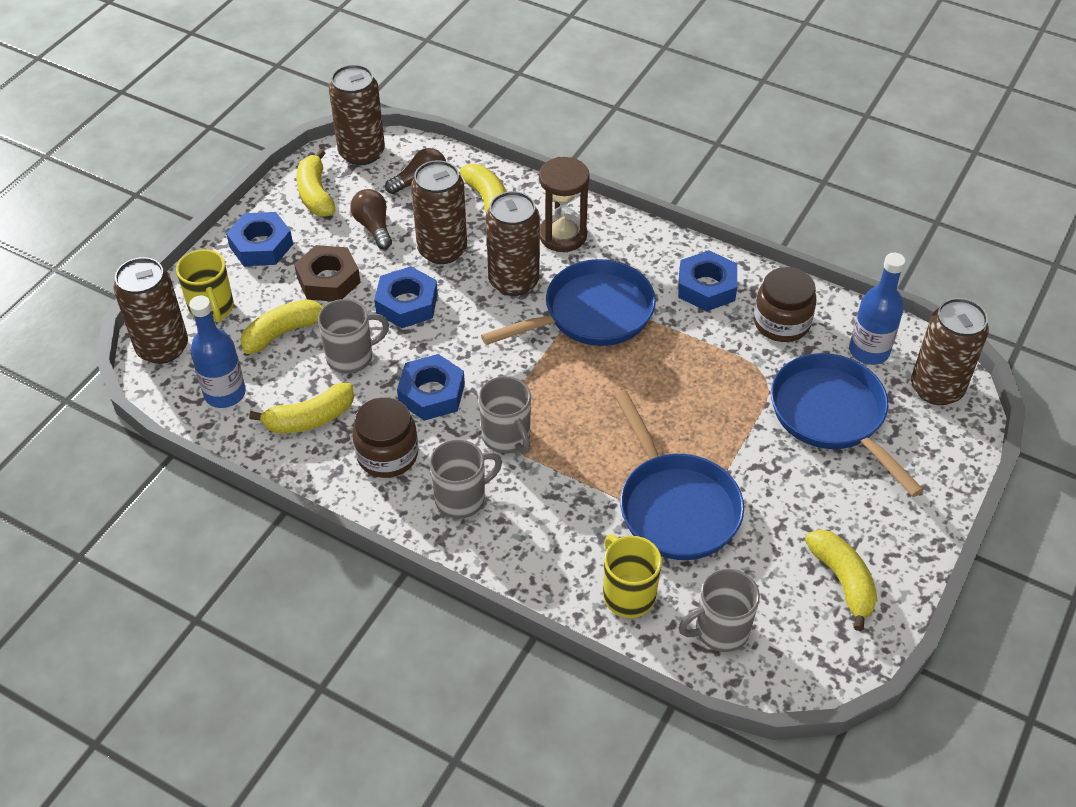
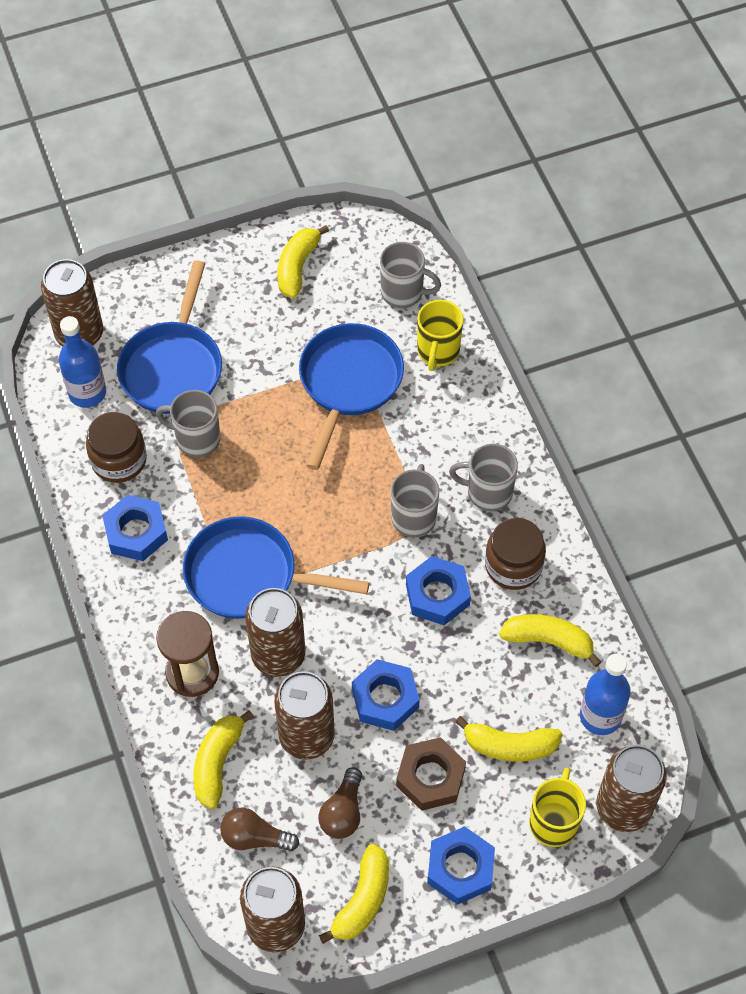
camera: 140 degrees left, 10 degrees up
(351, 357) = (472, 677): grey mug -> grey mug (196, 439)

